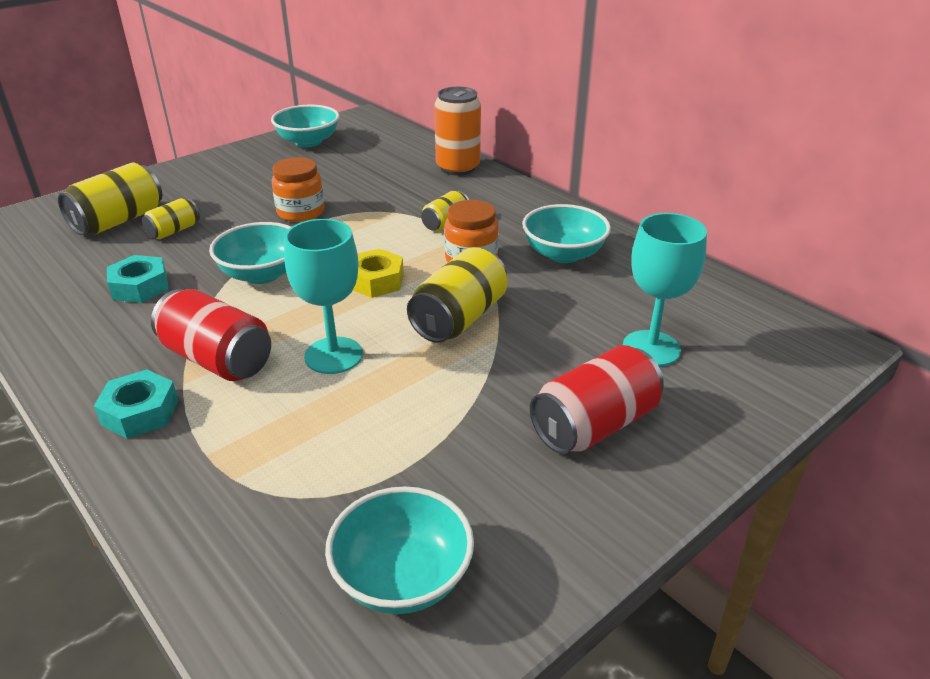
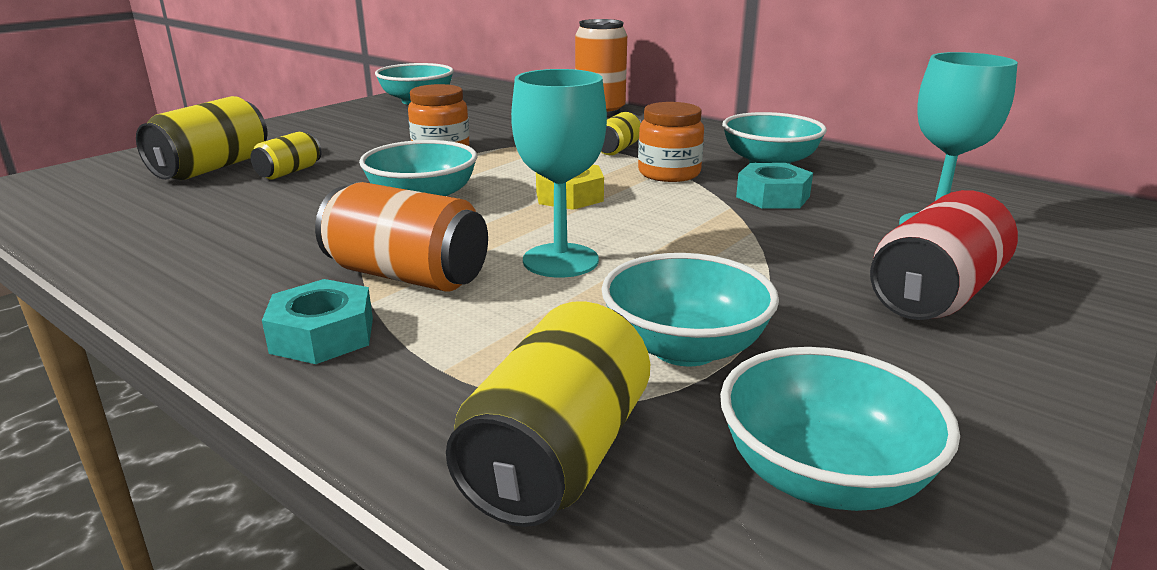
camera: 10 degrees left, 10 degrees down
(140, 287) = (266, 219): turquoise nut -> turquoise nut (773, 196)
(217, 359) = (407, 275): red can -> orange can
(376, 455) = (685, 348): none -> turquoise bowl
(459, 318) = (693, 219): yellow can -> yellow can (557, 456)

